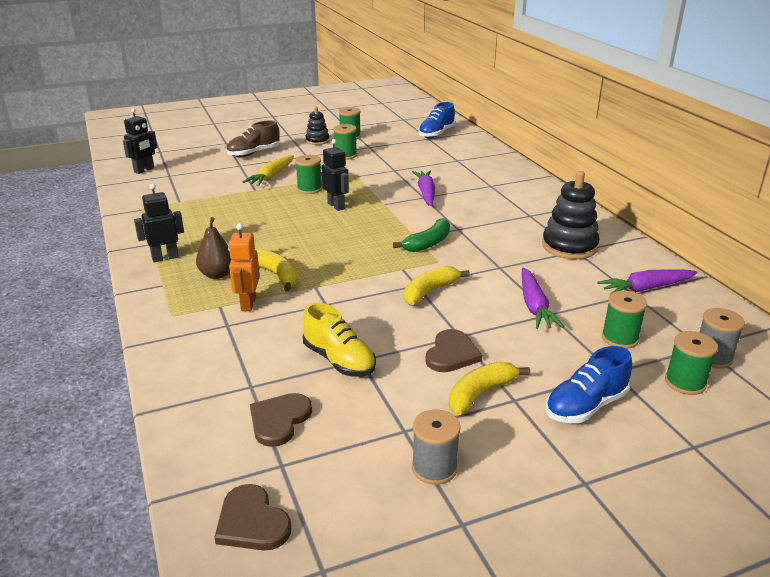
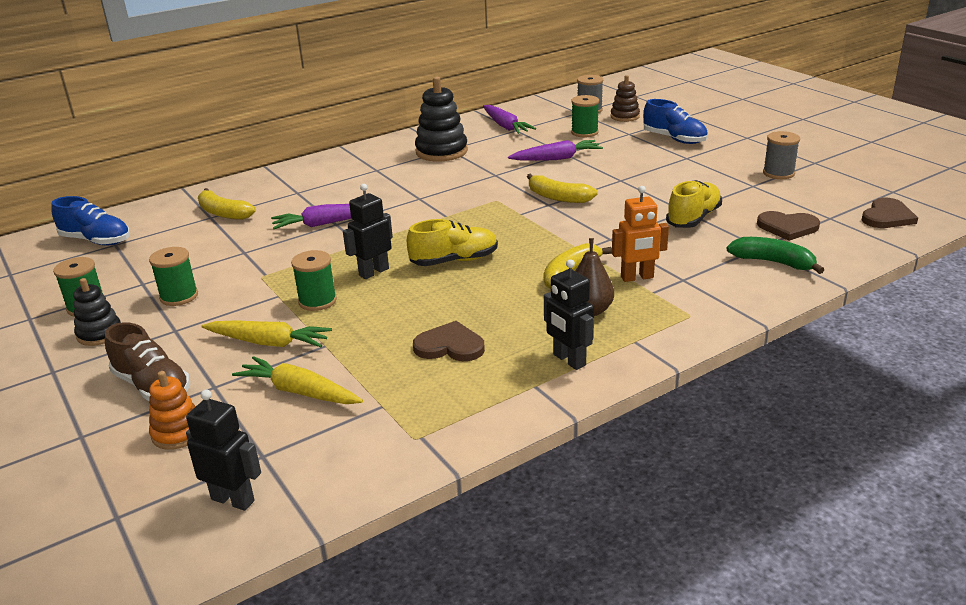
camera: 100 degrees left, 0 degrees up
(207, 159) = (178, 433): none -> orange stacking toy
(214, 183) = (299, 392): none -> yellow carrot
(333, 233) = (454, 261): none -> yellow shoe
(428, 243) = (459, 208): green banana -> green banana (773, 262)
(451, 354) = (648, 180): brown heart -> brown heart (450, 346)
(480, 394) = (689, 167): yellow banana -> yellow banana (223, 213)
(685, 382) = (625, 116): green spool -> brown stacking toy

